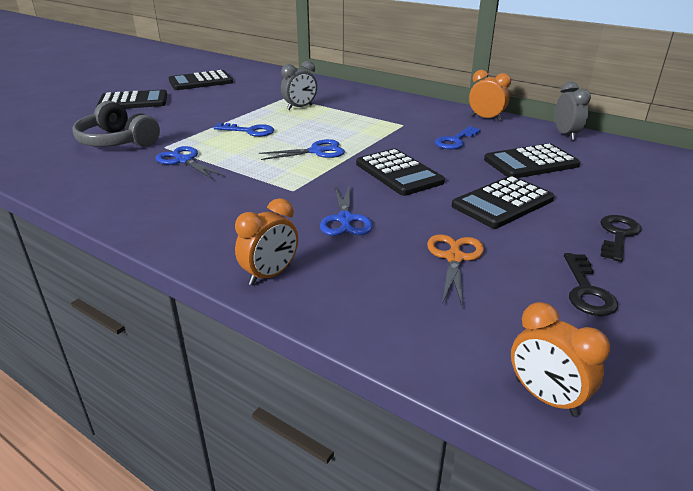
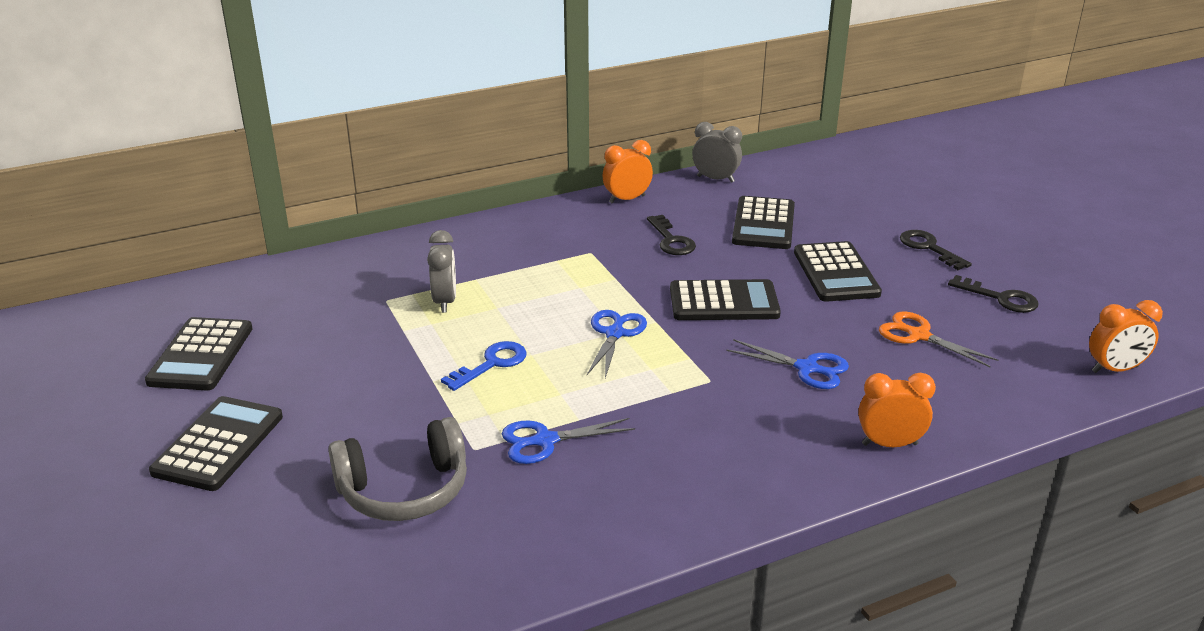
camera: 60 degrees left, 0 degrees up
(270, 275) = (889, 444): orange clock -> orange clock turned 75 degrees counterclockwise
(455, 141) = (671, 240): blue key -> black key

